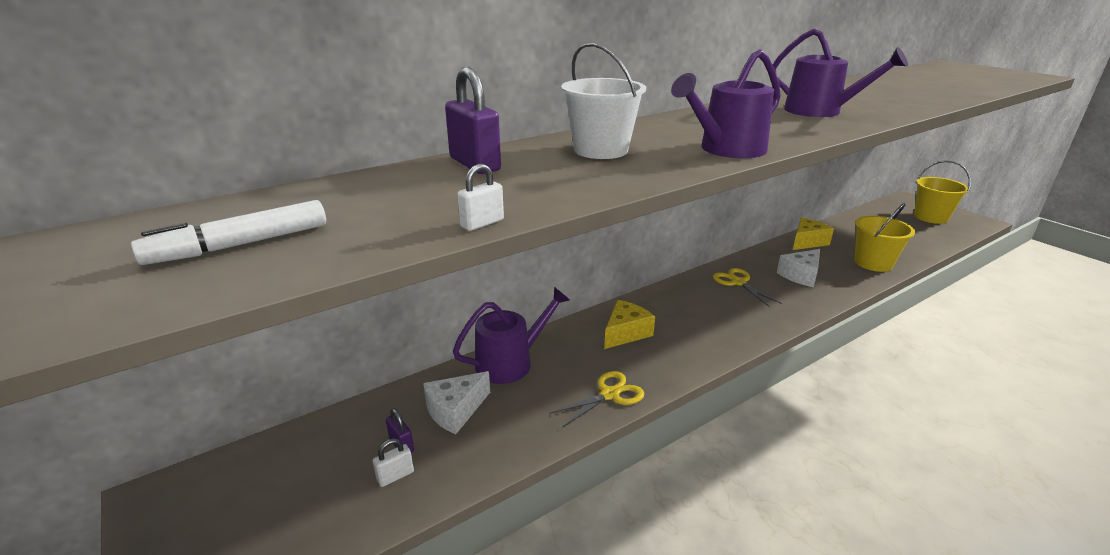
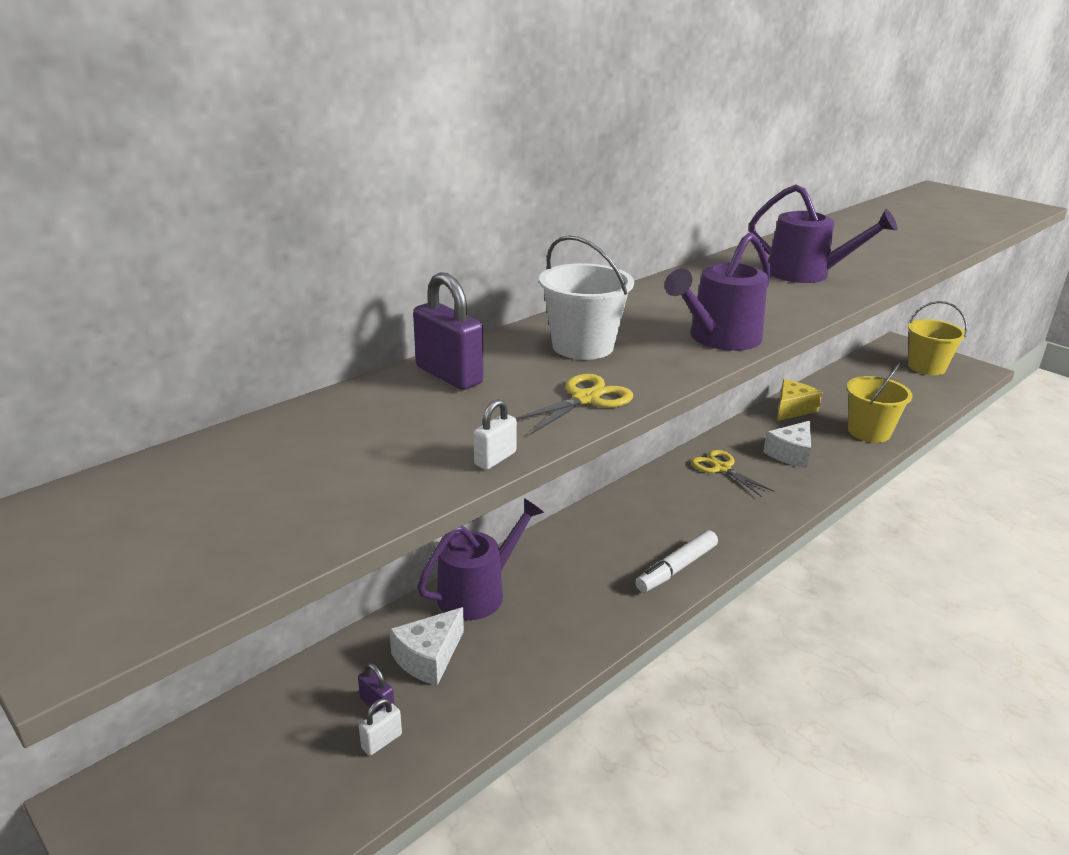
camera: 10 degrees left, 0 degrees up
(240, 245) = (245, 506): white marker -> white marker (676, 568)
(609, 394) = (602, 620): yellow scissors -> yellow scissors (585, 399)
(625, 333) = (604, 543): yellow cheese -> none

